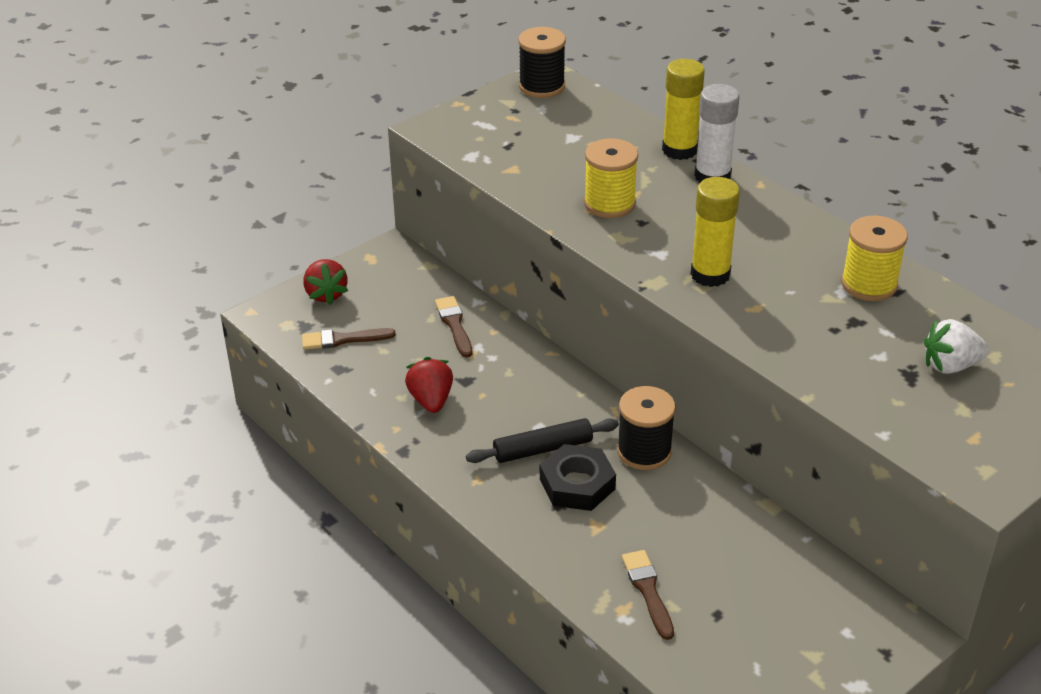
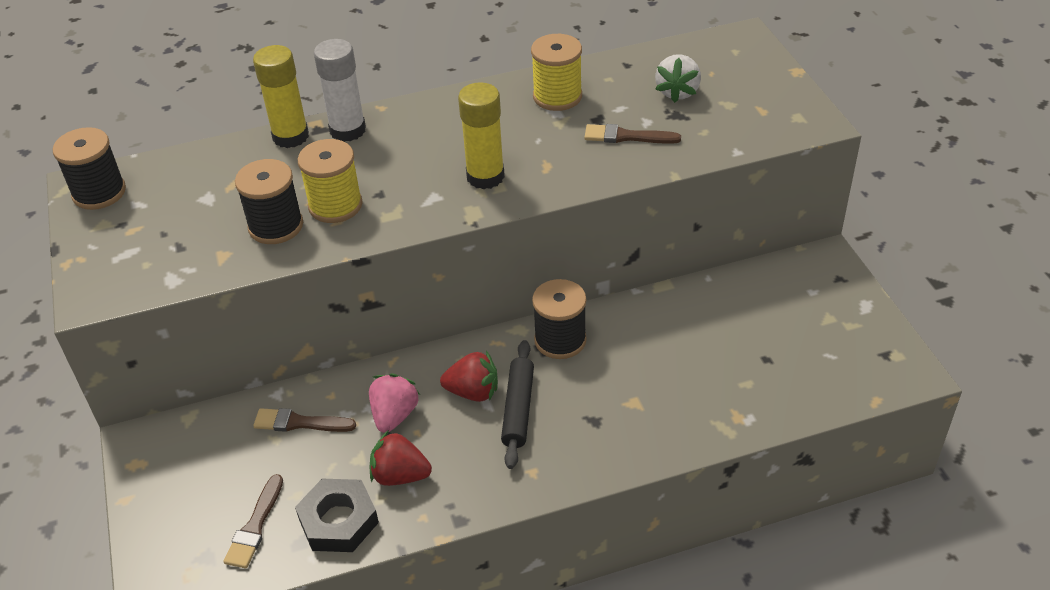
camera: 65 degrees left, 5 degrees up
(326, 294) = (167, 522): red strawberry -> red strawberry (473, 392)
(492, 375) = (394, 415): none -> pink strawberry
(563, 182) = (276, 226): none -> black spool
(577, 484) = (576, 399): black nut -> black nut (338, 521)
(648, 591) = (724, 393): brown brush -> brown brush (627, 136)

